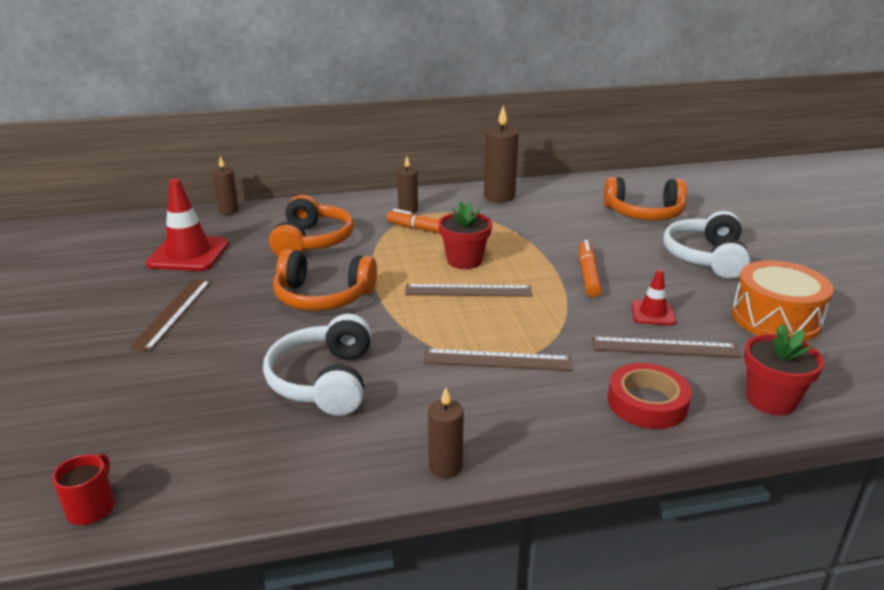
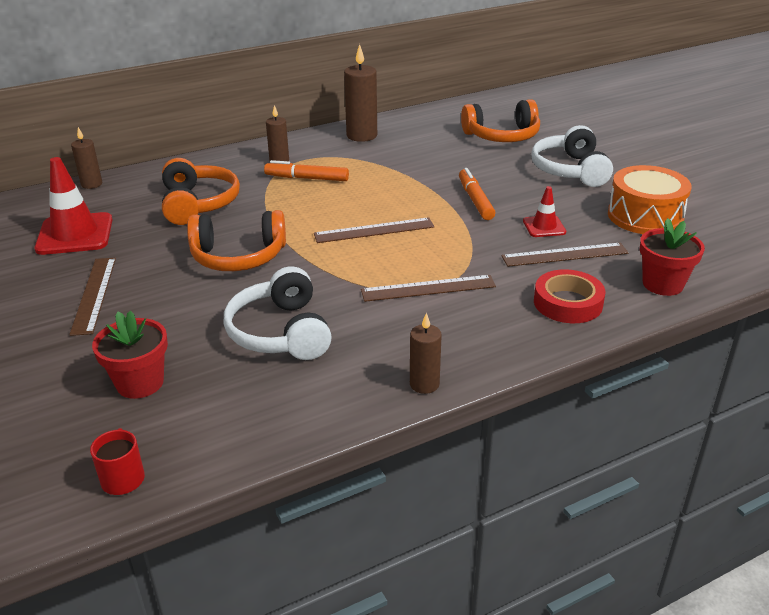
camera: 15 degrees left, 5 degrees up
(464, 261) = (357, 203): red flower pot -> red flower pot (140, 383)

